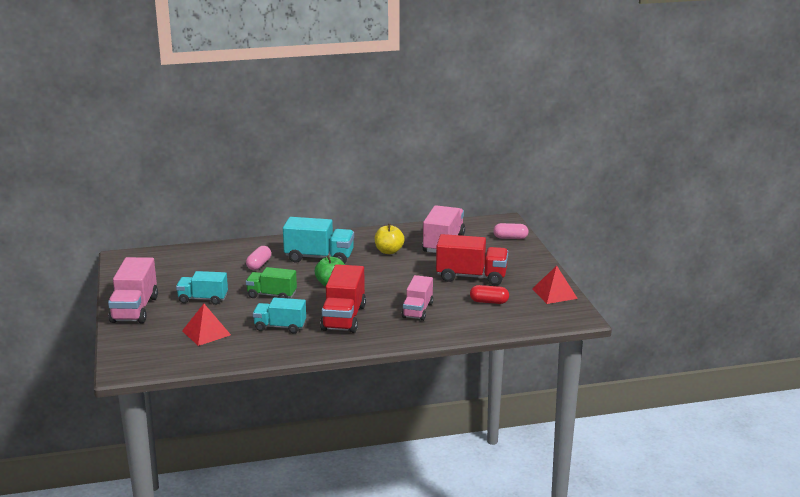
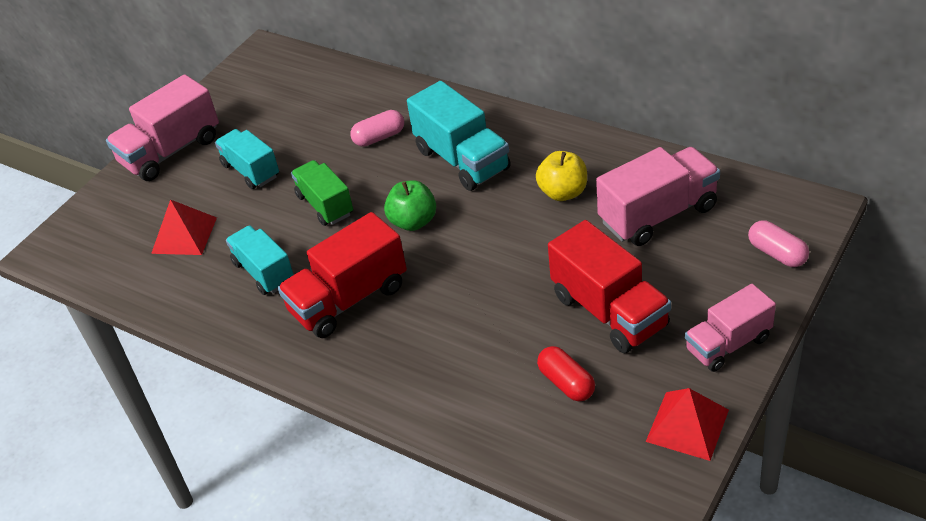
camera: 50 degrees right, 20 degrees up
(417, 310) = (451, 341): pink truck -> pink truck (728, 344)

